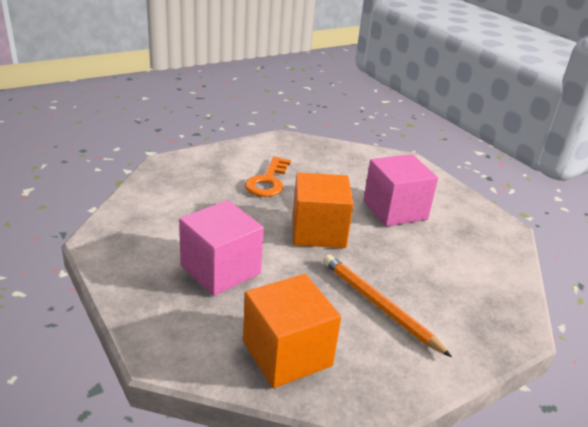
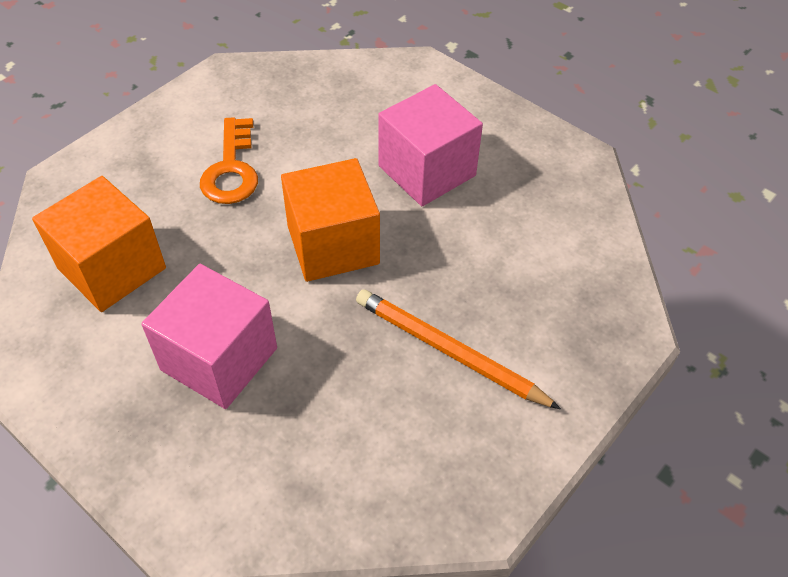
camera: 15 degrees left, 20 degrees up
(287, 353) = (354, 471): orange cube -> orange cube (112, 268)

